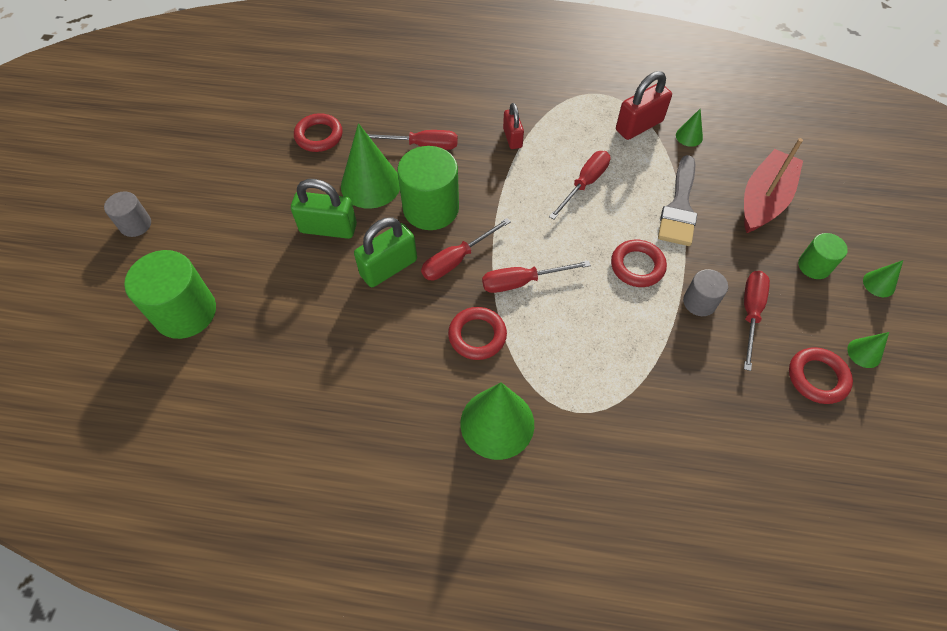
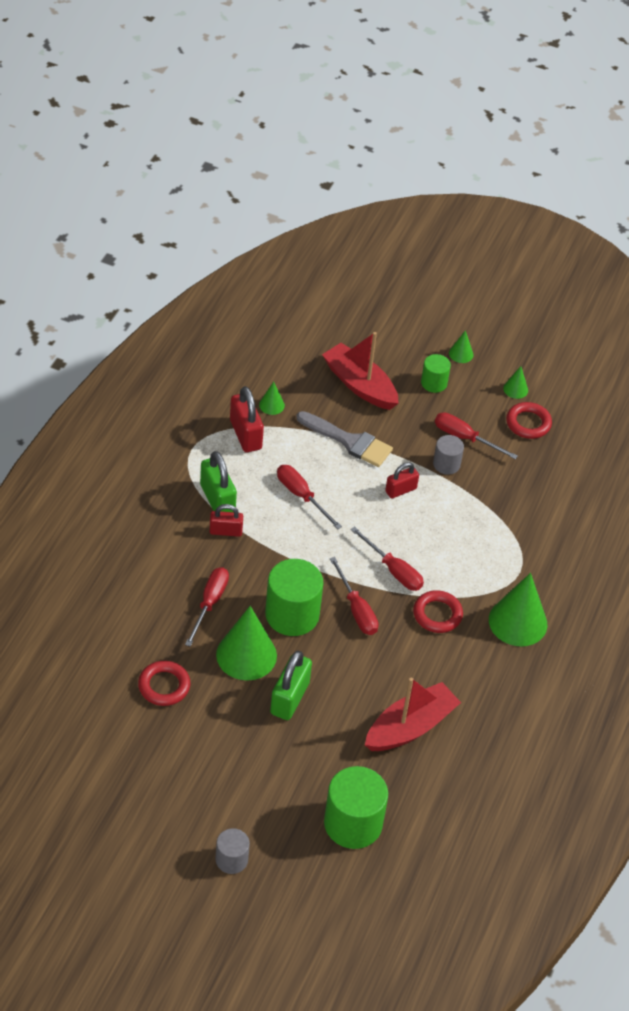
camera: 80 degrees left, 10 degrees down
(316, 339) = (410, 727): none -> red boat
(388, 267) = (350, 660): green padlock -> green padlock (217, 499)
(522, 282) = (393, 570): red screwdriver -> red screwdriver turned 45 degrees counterclockwise
(637, 266) = (401, 490): red ring -> red padlock

